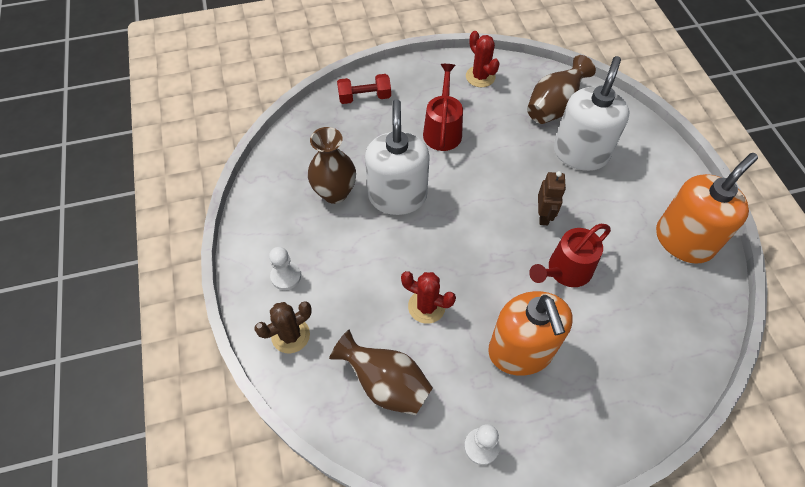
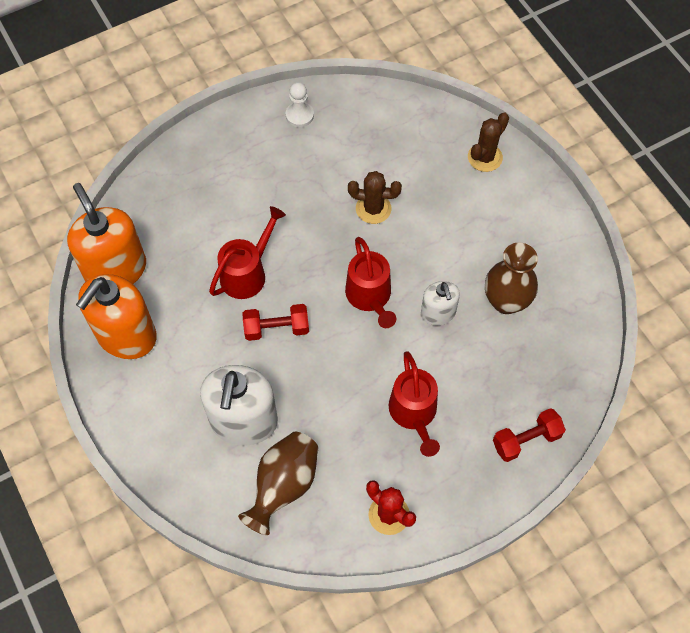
camera: 165 degrees right, 5 degrees up
(286, 276) = (514, 205): white pawn -> none
(386, 384) = (389, 140): brown vase -> none
(397, 196) = (438, 313): white soap dispenser -> white soap dispenser, size x0.55
(426, 306) = (373, 209): red cactus -> brown cactus
(453, 223) = (370, 297): none -> red watering can
(521, 351) = (279, 191): orange soap dispenser -> orange soap dispenser (116, 269)
(543, 215) = (276, 328): brown robot -> red dumbbell

